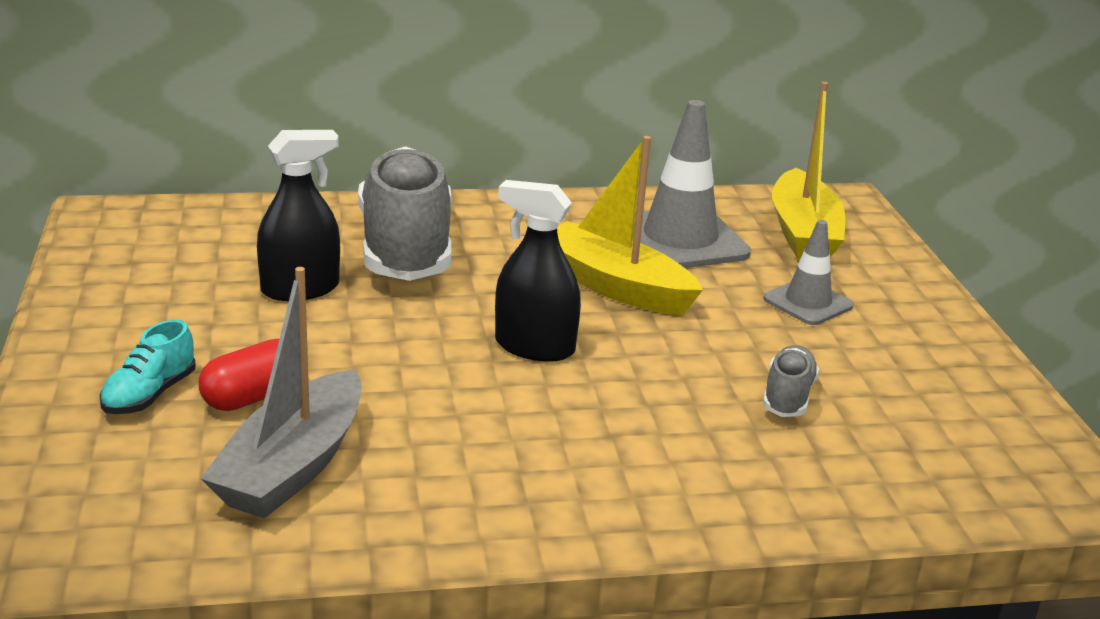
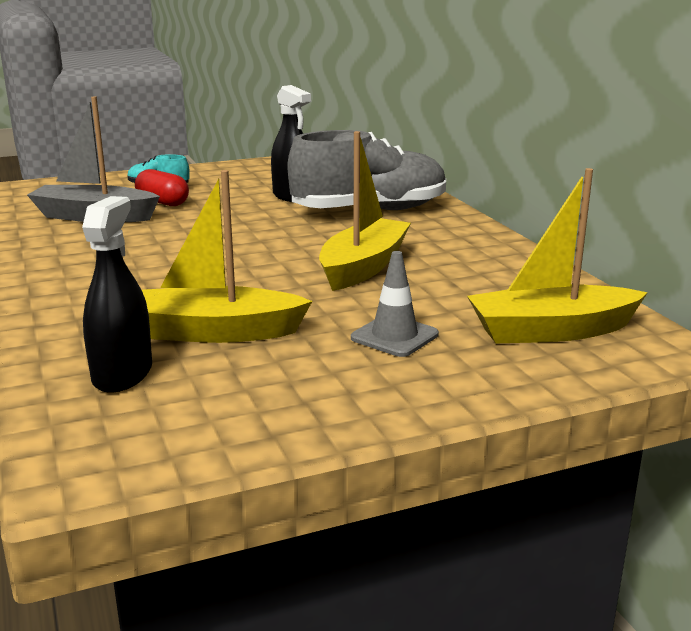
camera: 80 degrees right, 5 degrees down
(534, 347) = (252, 252): black spray bottle -> black spray bottle (122, 374)
(680, 240) = (473, 283): grey traffic cone -> none
(787, 397) = (214, 332): grey shoe -> yellow boat

